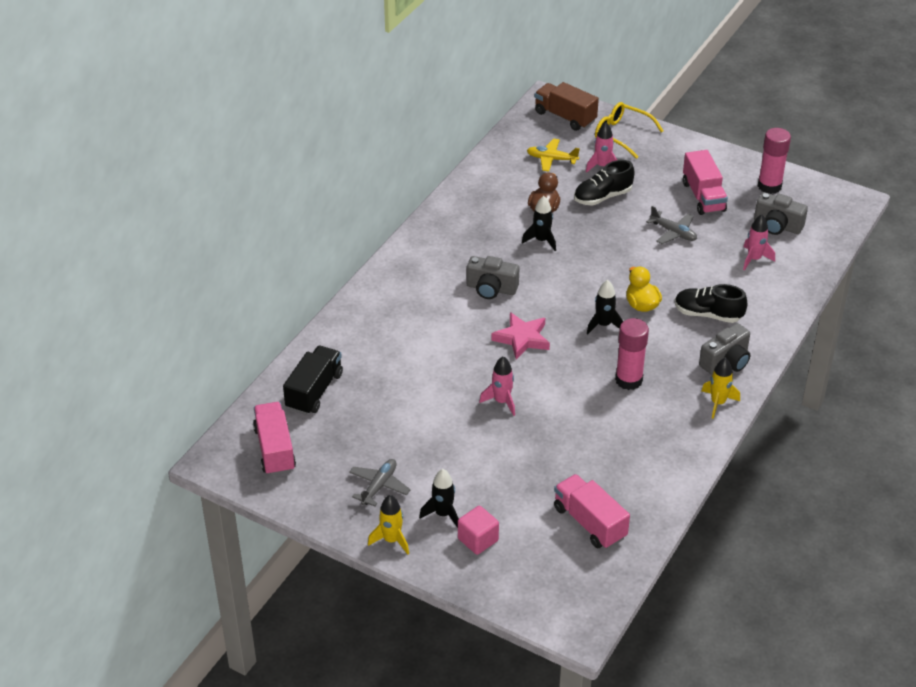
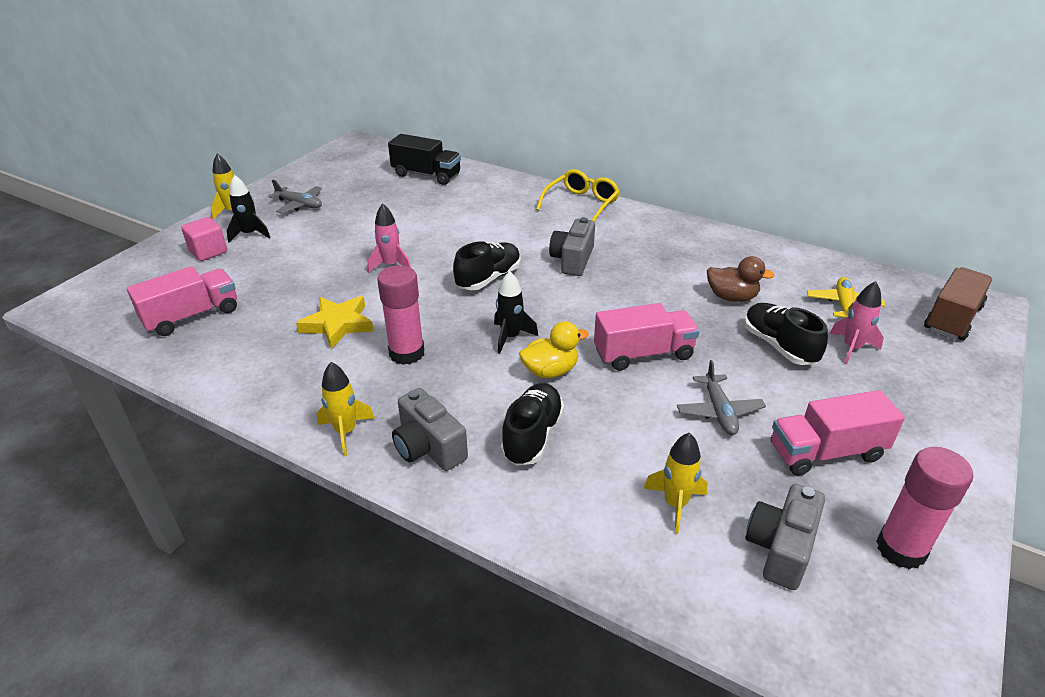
camera: 90 degrees right, 5 degrees down
(275, 449) = (361, 162): pink truck -> pink truck (643, 354)
(522, 338) = (488, 278): pink star -> black shoe
(541, 240) = (668, 294): black rocket -> none
(595, 424) = (338, 324): none -> yellow star
(621, 135) = (944, 370): yellow glasses -> yellow glasses (581, 204)
(673, 232) = (719, 411): grey plane -> grey plane turned 45 degrees counterclockwise
(754, 259) = (675, 504): pink rocket -> yellow rocket

